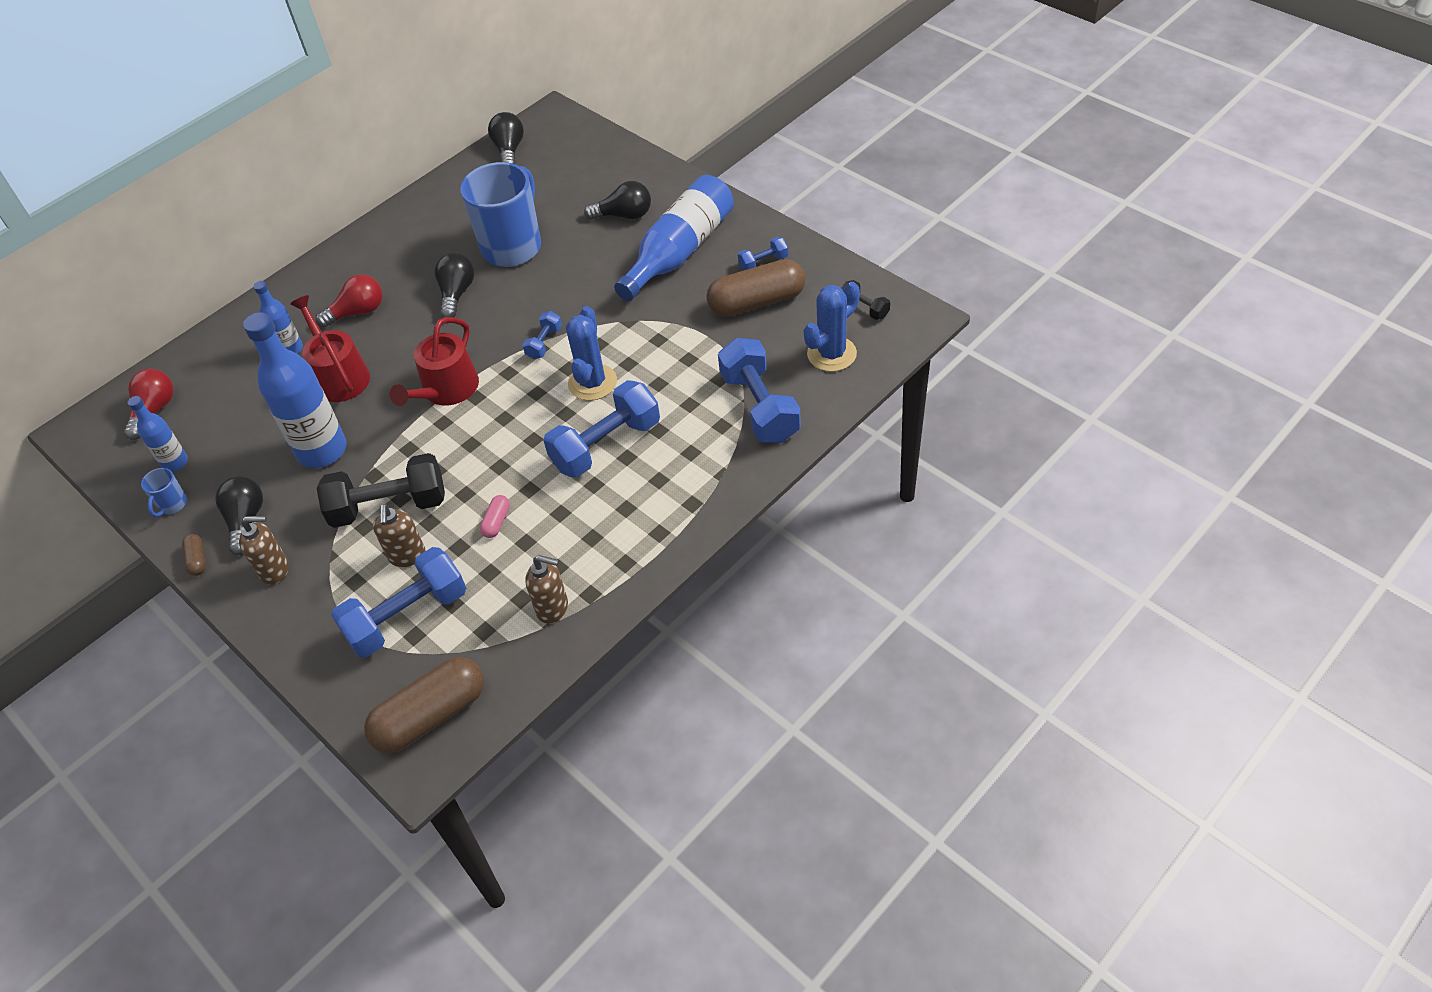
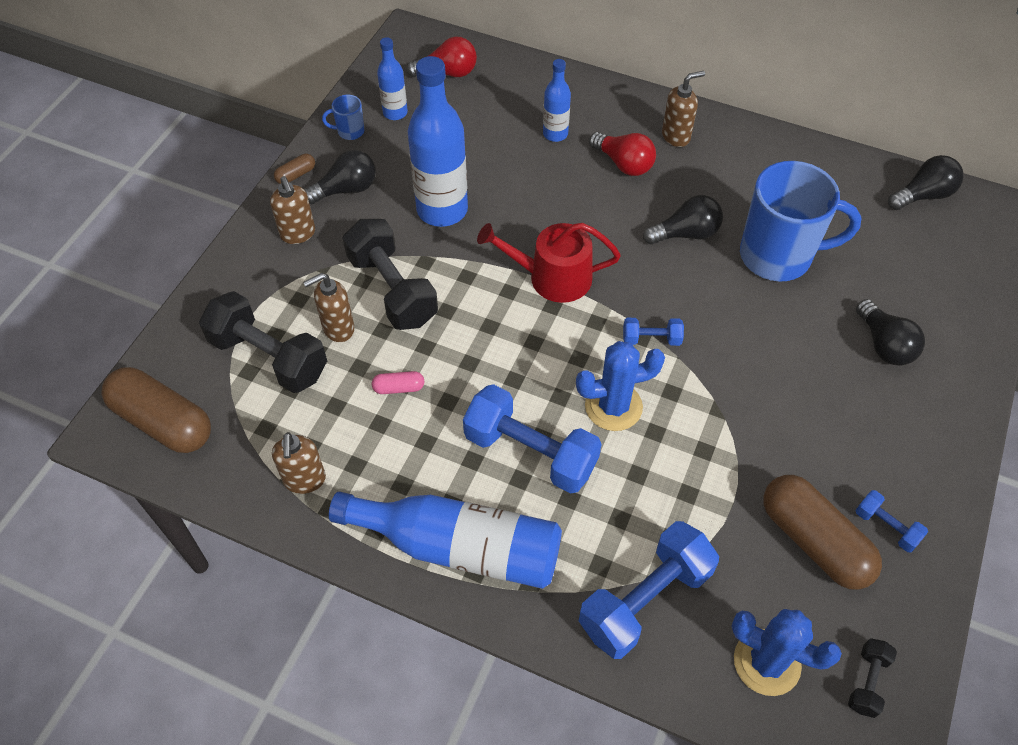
camera: 65 degrees right, 5 degrees up
(339, 375) = (537, 184): red watering can -> none
(352, 271) = (676, 136): none -> brown soap dispenser
(407, 617) = (269, 357): blue dumbbell -> black dumbbell
(680, 251) = (856, 424): blue bottle -> blue bottle (459, 547)

